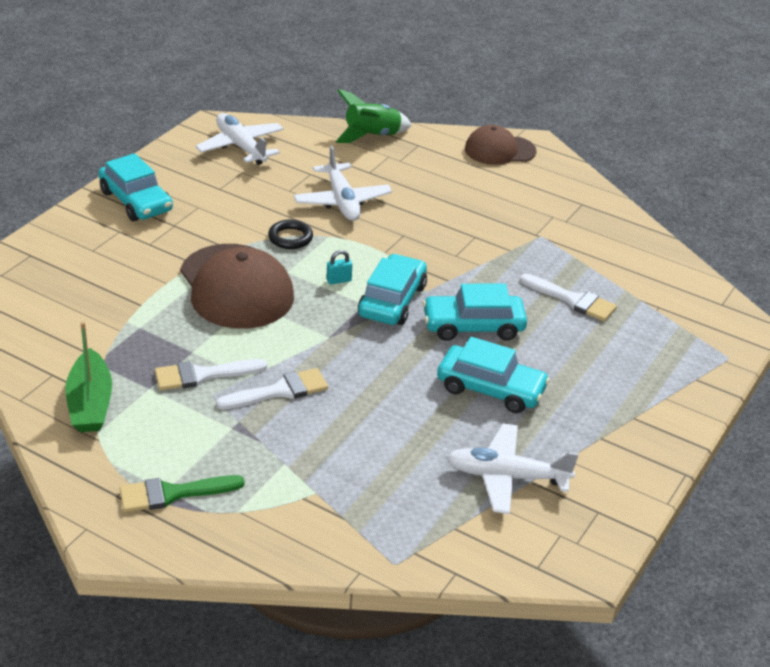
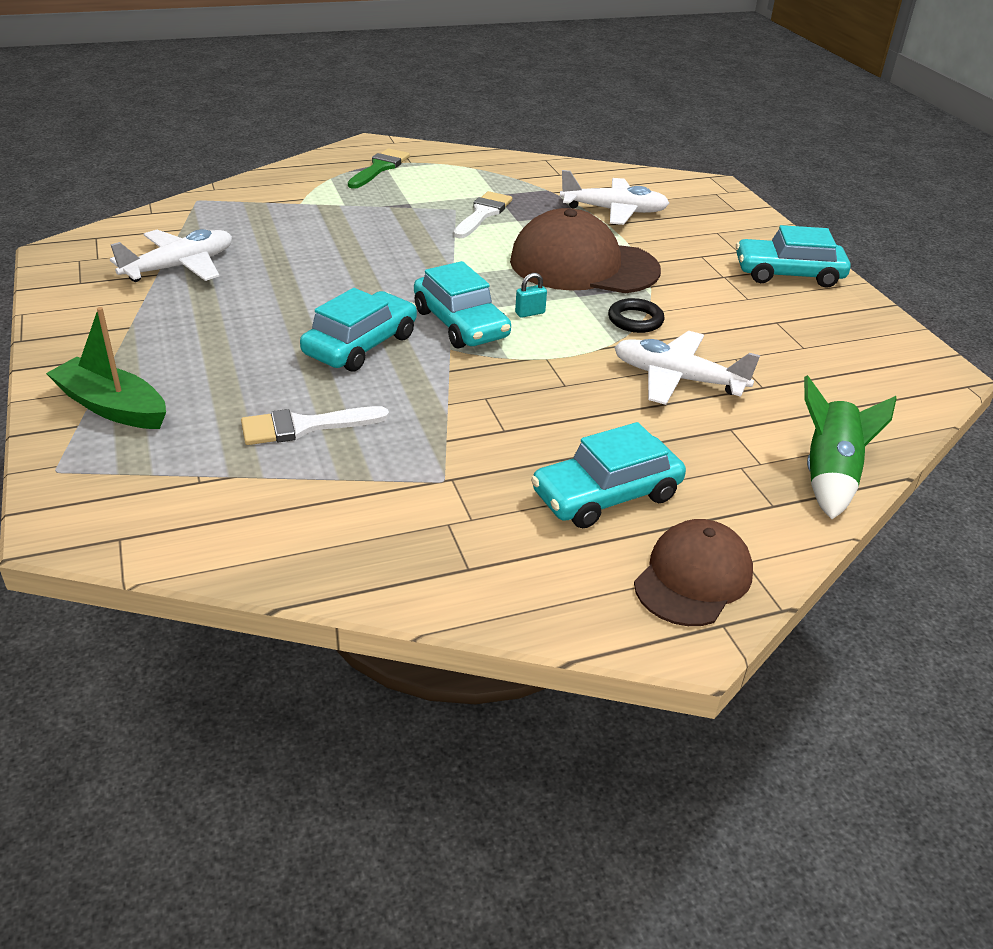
camera: 130 degrees right, 0 degrees up
(90, 403) = (508, 174): green boat -> green boat (112, 407)
(241, 147) = (868, 369): white plane -> white plane (614, 211)
(280, 391) = (420, 231): white brush -> none
(339, 280) = (530, 313): turquoise padlock -> turquoise padlock turned 45 degrees clockwise
(491, 389) = (272, 309): turquoise car -> turquoise car (606, 495)

